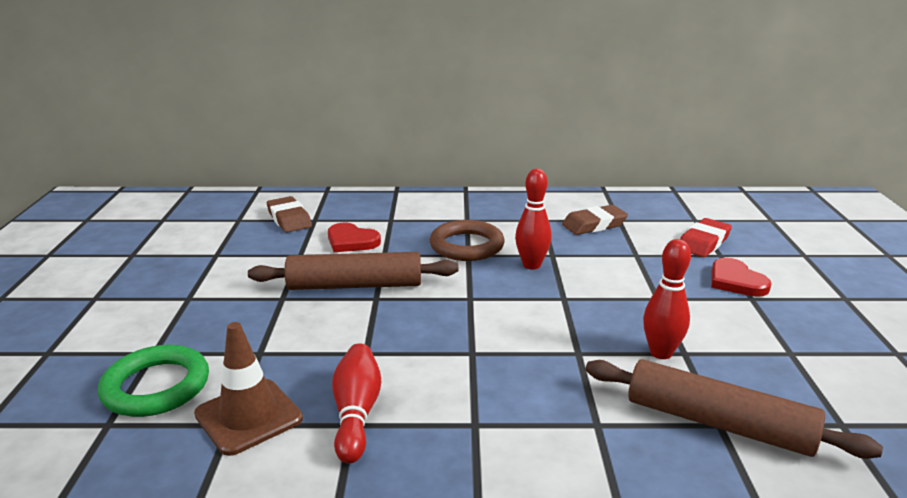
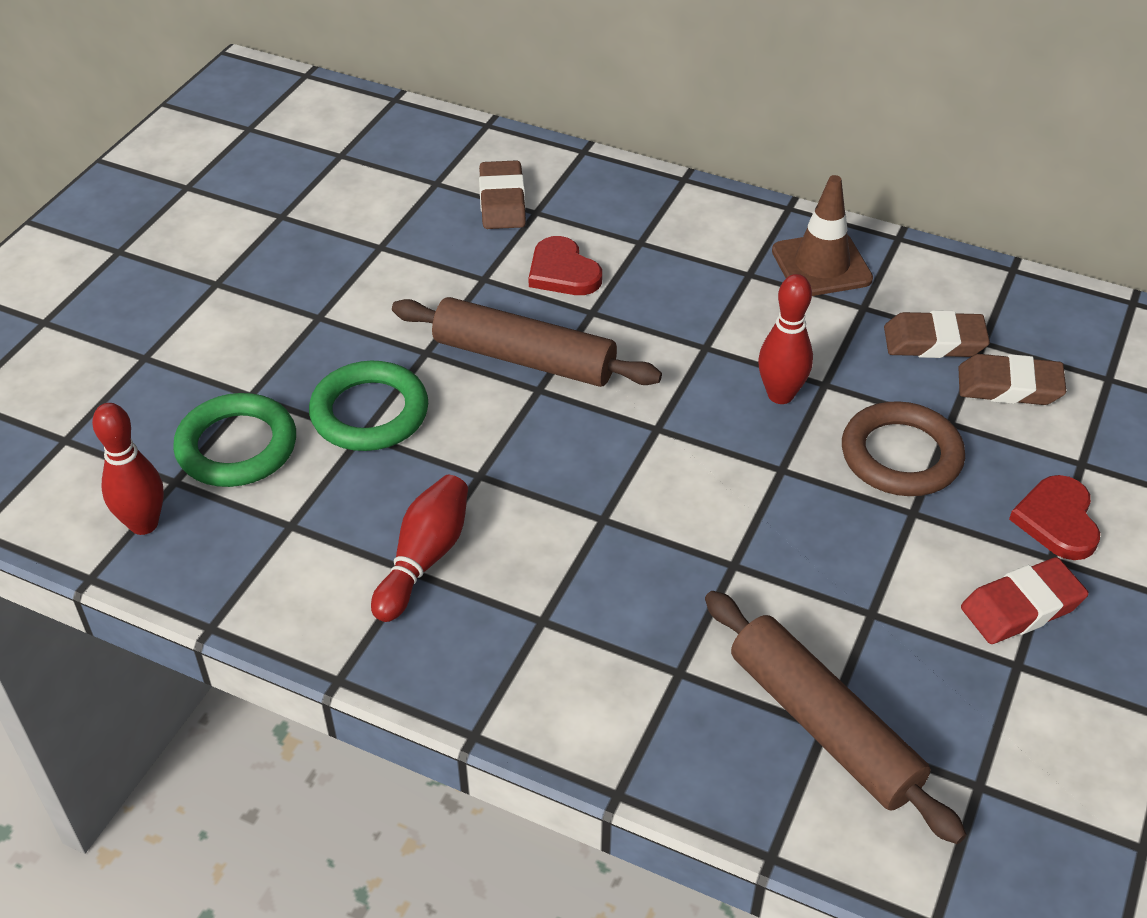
camera: 25 degrees right, 20 degrees up
(248, 416) = (313, 522): brown traffic cone -> brown traffic cone (821, 265)
(258, 339) = (369, 413): none -> green ring
(467, 246) = (714, 329): brown ring -> brown ring (901, 455)
(651, 233) = (1009, 386): none -> brown eraser
(661, 353) = (840, 602): red bowling pin -> red bowling pin (144, 524)
(703, 242) = (1077, 431): red eraser -> red eraser (1021, 607)

